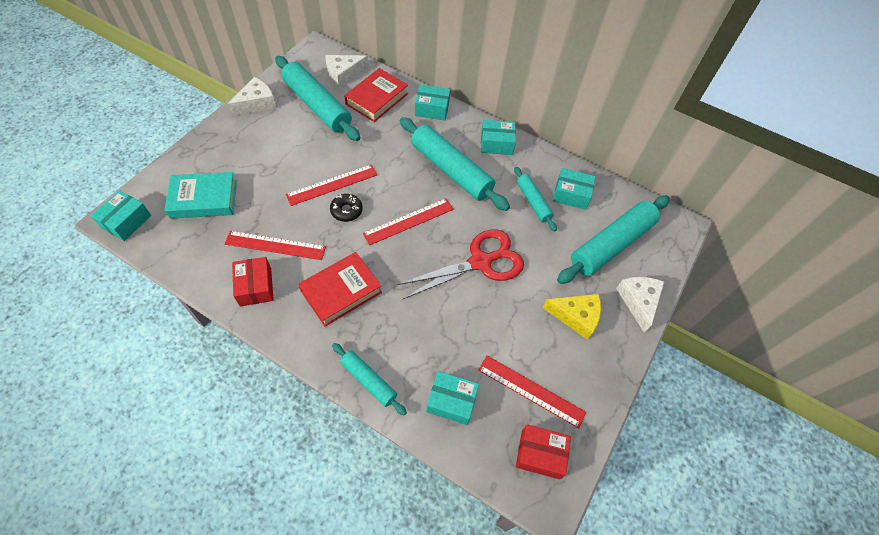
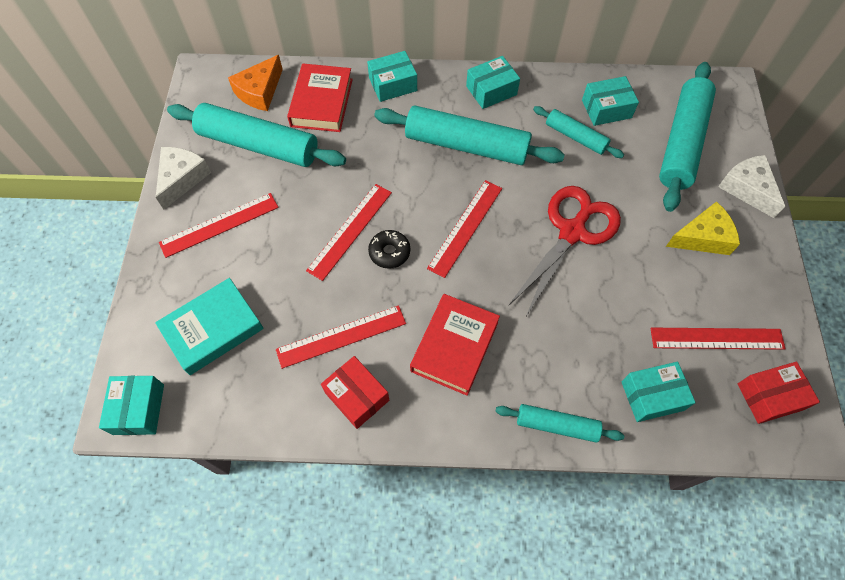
camera: 25 degrees left, 5 degrees up
(256, 140) = (219, 225): none -> red ruler
(343, 74) = (260, 91): white cheese -> orange cheese

